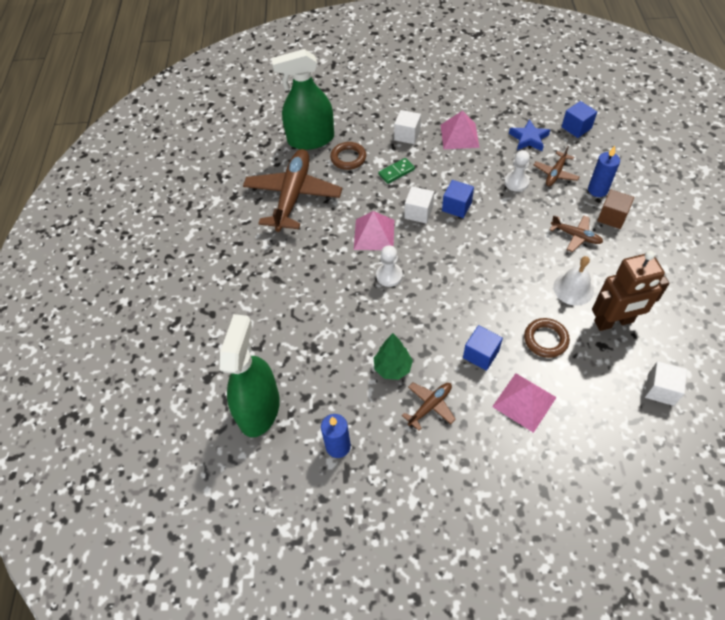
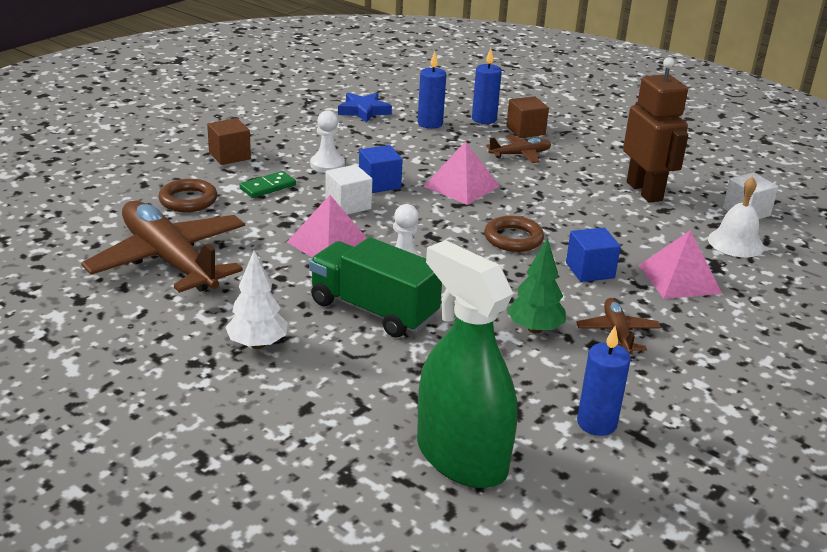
camera: 55 degrees left, 25 degrees down
(265, 276) = (257, 344): none -> white tree
(311, 139) = (108, 205): green spray bottle -> none
(336, 294) = (373, 310): none -> green truck
(396, 172) = (267, 187): green domino -> green domino turned 45 degrees clockwise
(407, 135) = (229, 156): white cube -> brown cube
(459, 136) = (290, 135): pink pyramid -> pink pyramid (461, 186)
(516, 182) = (406, 143): white pawn -> white pawn (327, 165)
(545, 339) = (619, 230): brown ring -> brown ring (513, 238)
(555, 173) = (430, 123): brown plane -> blue candle
(573, 288) = (579, 187): white bell -> white bell (735, 243)
(576, 128) = (394, 88): blue cube -> none
(613, 322) = (644, 191): brown robot -> brown robot turned 45 degrees counterclockwise

